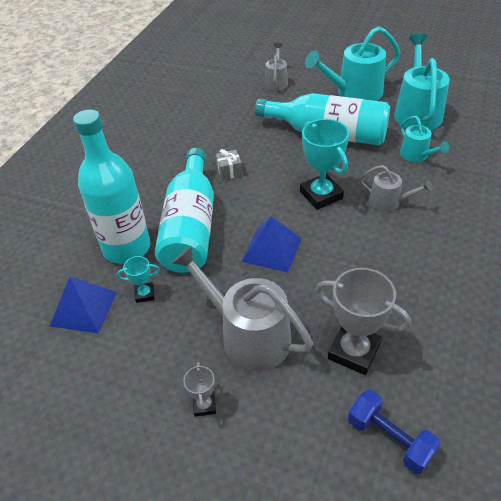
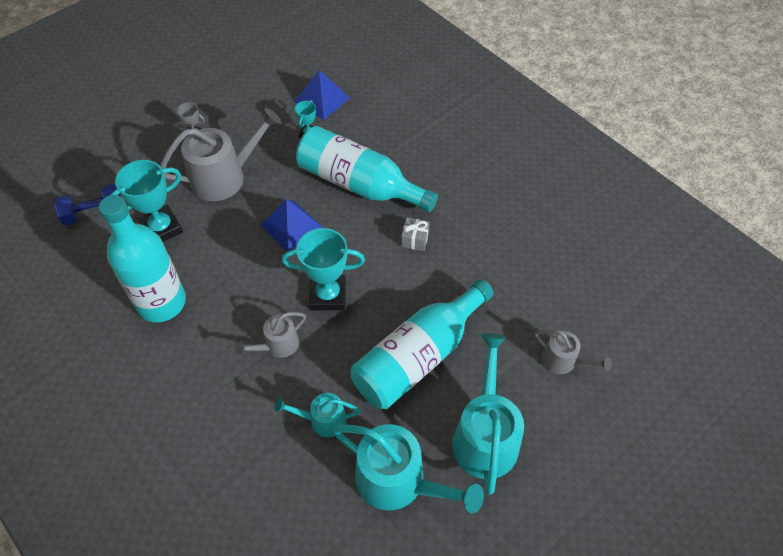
camera: 115 degrees right, 10 degrees up
(126, 248) = (365, 137): turquoise bottle -> turquoise bottle (161, 302)
(354, 351) = (161, 228): grey trophy -> turquoise trophy

